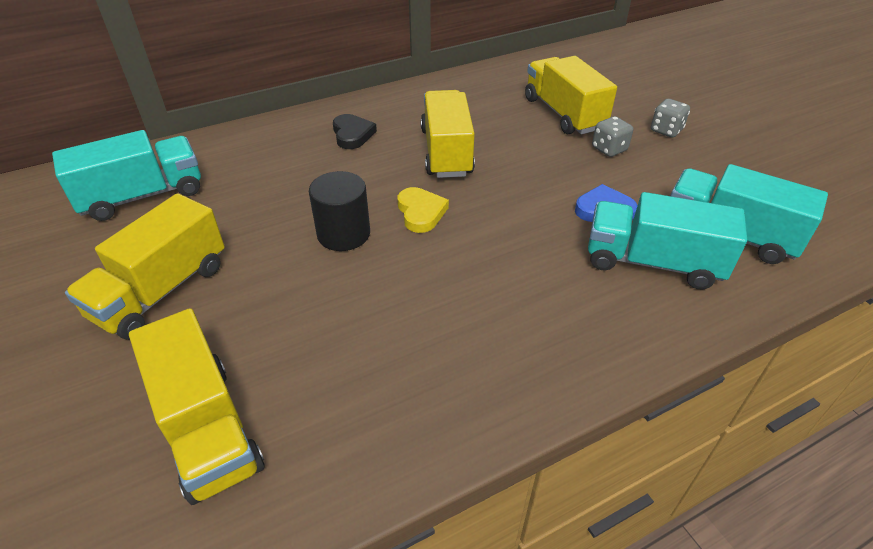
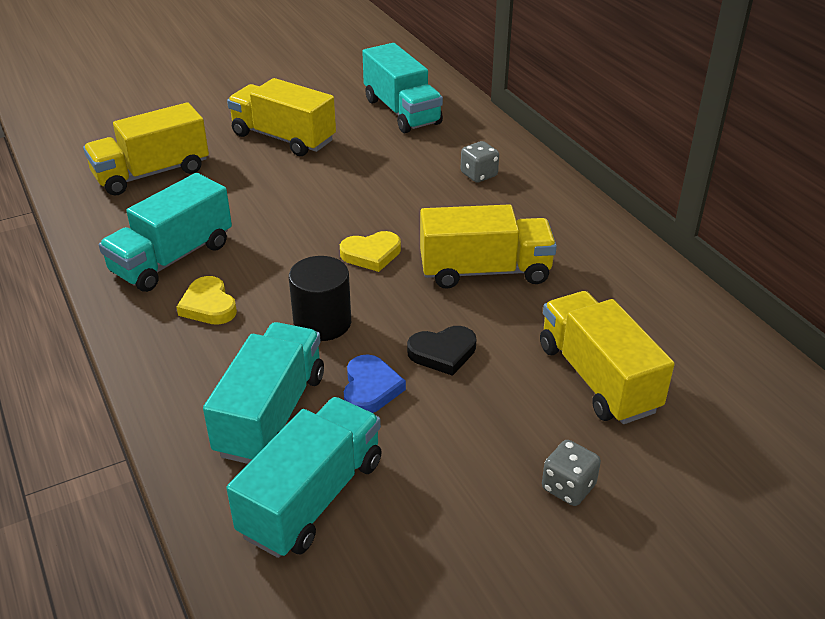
camera: 90 degrees right, 5 degrees down
(343, 234) = (342, 211): black cylinder -> black cylinder (322, 323)
(352, 134) = (514, 206): black heart -> black heart (443, 353)
(425, 368) = (172, 258): none -> turquoise truck
(511, 322) = (208, 305): none -> yellow heart
(563, 113) = (597, 378): yellow truck -> yellow truck turned 90 degrees counterclockwise
(609, 149) = (506, 413): grey dice -> grey dice (479, 175)

